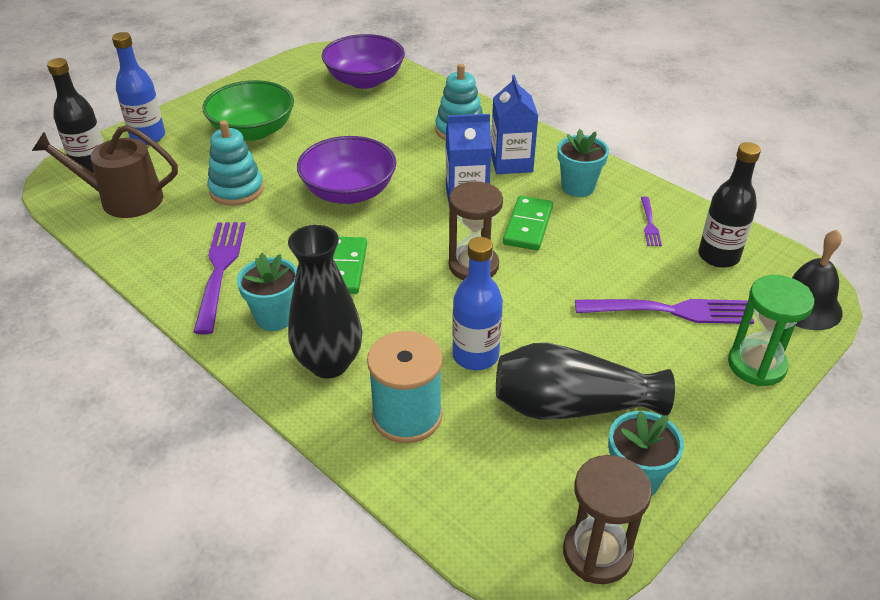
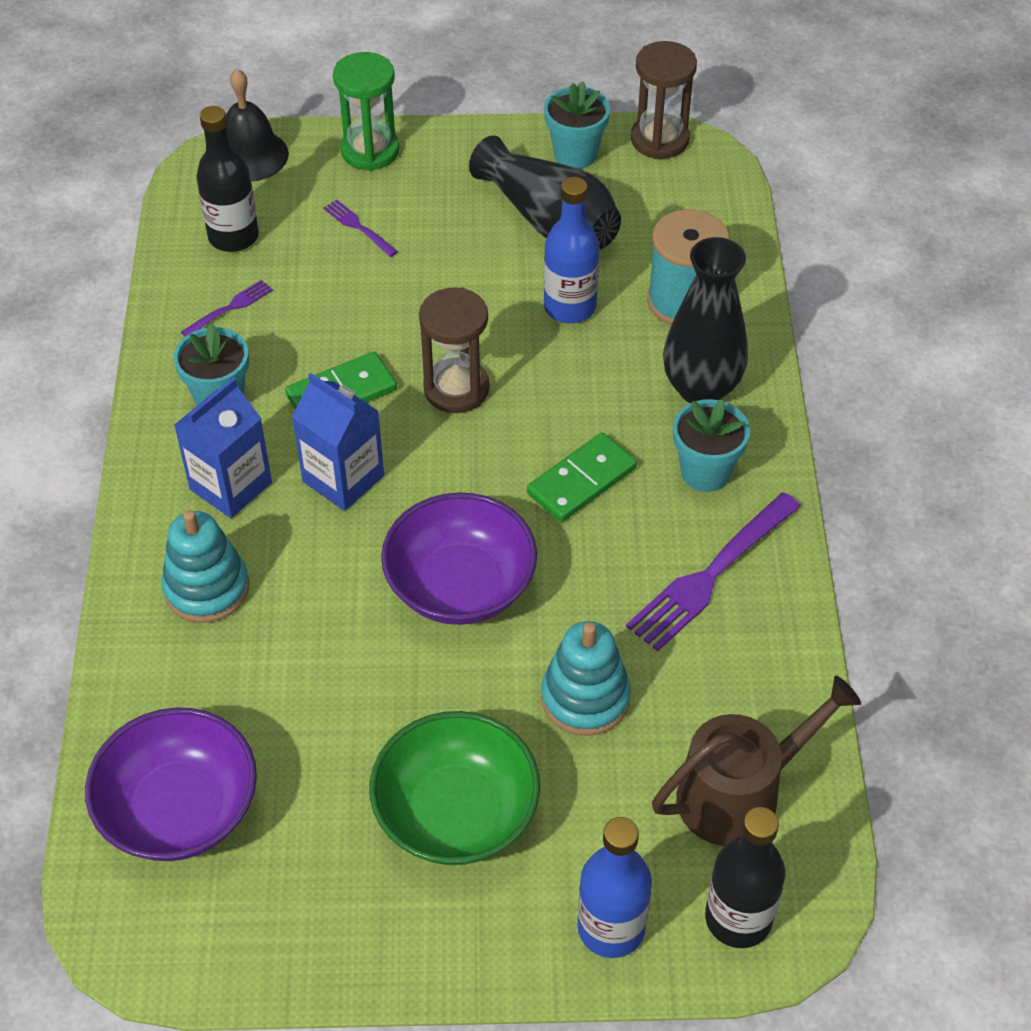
camera: 135 degrees left, 10 degrees up
(124, 199) = (739, 794): brown watering can -> brown watering can turned 75 degrees counterclockwise
(670, 311) = (358, 227): purple fork -> purple fork, size x0.50

